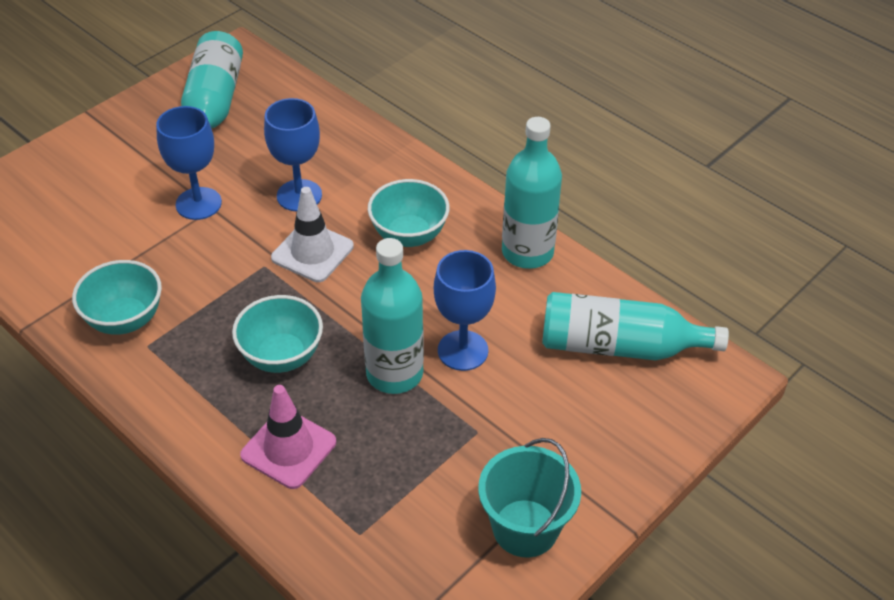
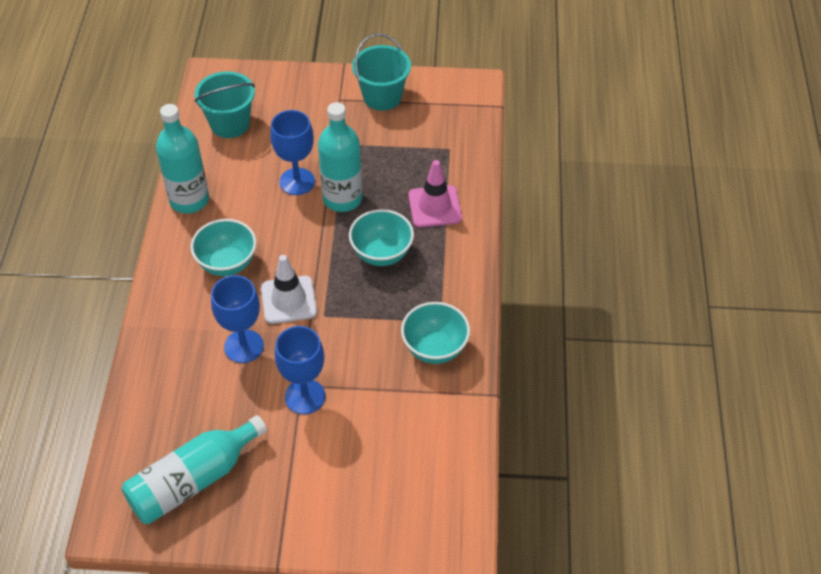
camera: 130 degrees left, 5 degrees up
(619, 346) = (230, 124): turquoise bottle -> turquoise bucket

